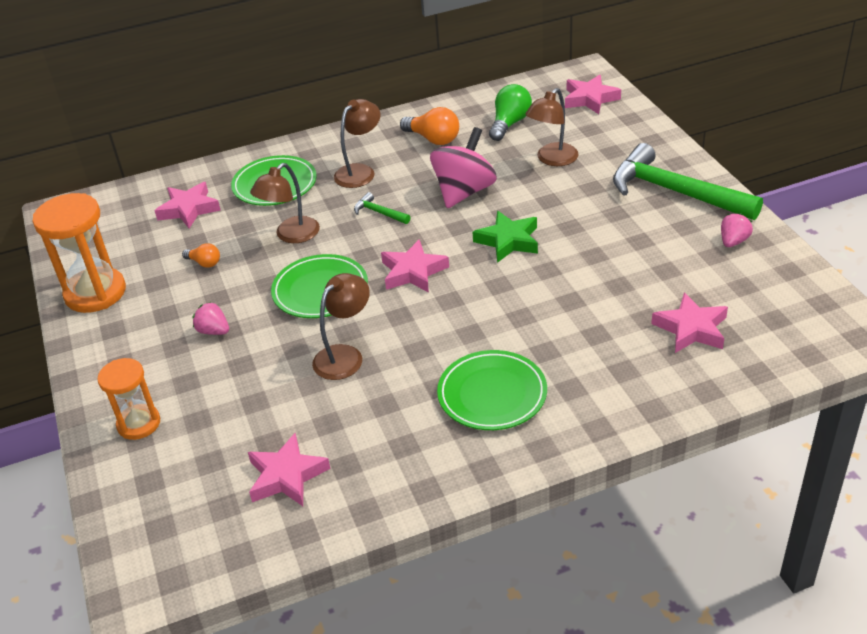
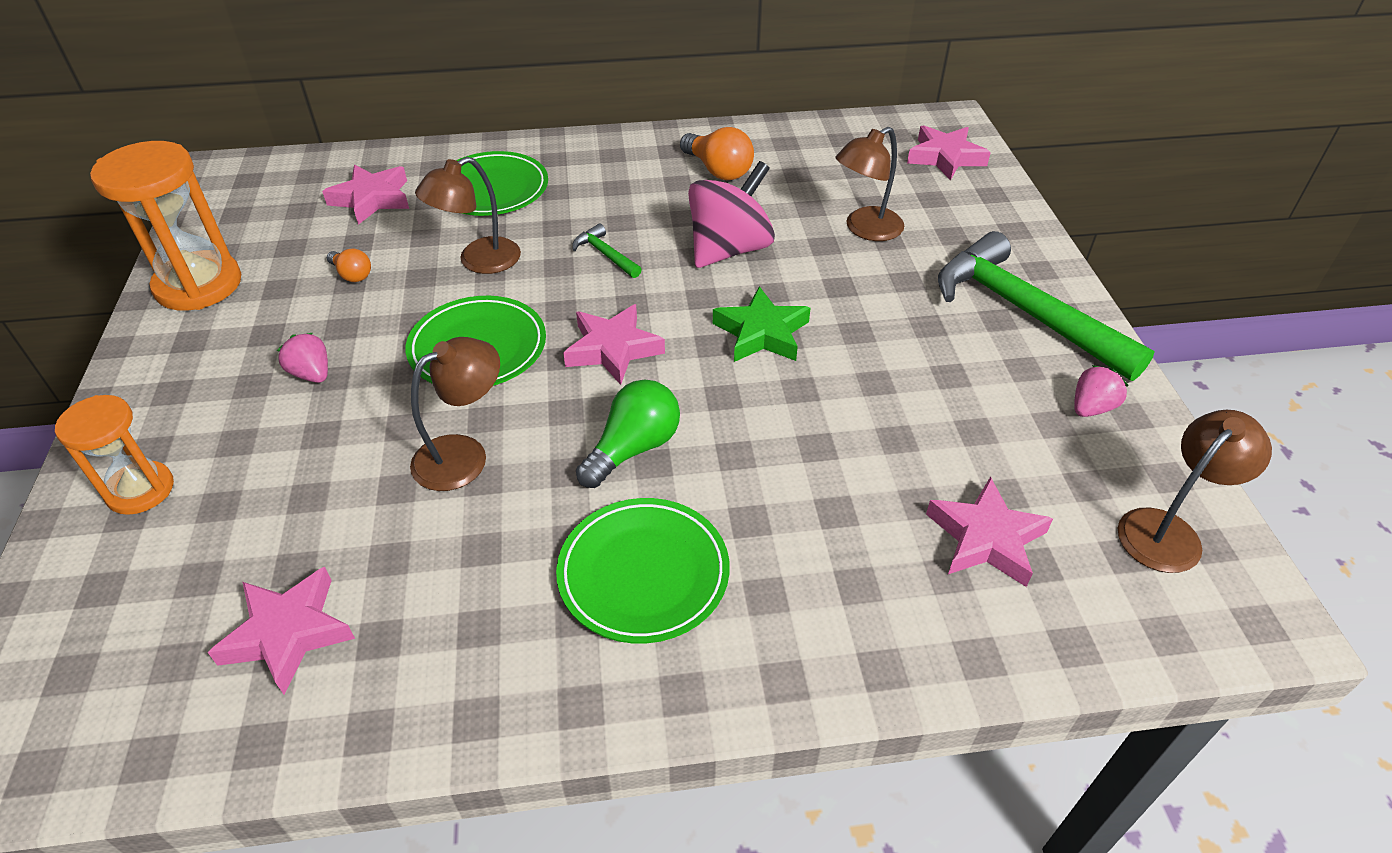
camera: 10 degrees right, 5 degrees up
(360, 171) = (606, 194): brown lamp -> brown lamp (1168, 531)
(509, 123) = (826, 169): green light bulb -> green light bulb (633, 448)

